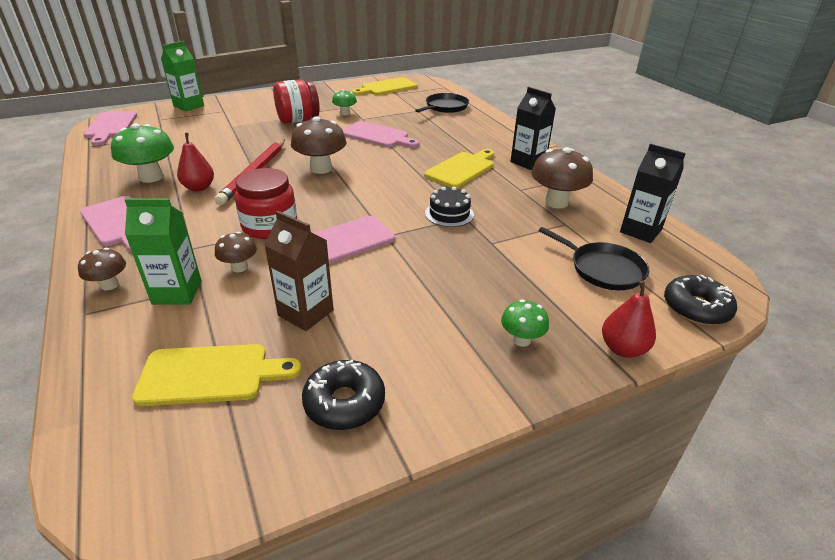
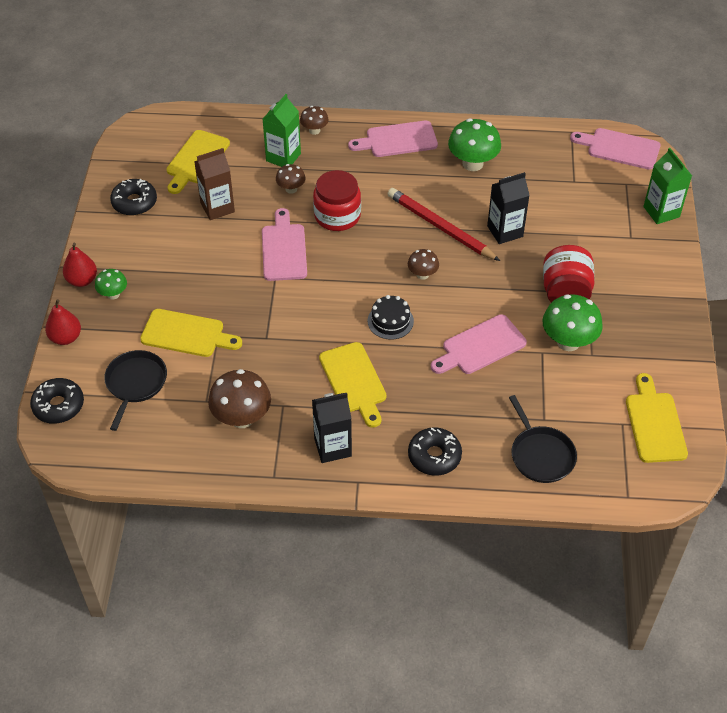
camera: 120 degrees right, 15 degrees up
(199, 188) = (432, 188): red pear -> red pear (82, 280)
(321, 168) = (422, 274): brown mushroom -> brown mushroom, size x0.56
(345, 113) = (568, 342): green mushroom -> green mushroom, size x1.79
(449, 214) = (278, 330): black cake -> black cake (390, 321)
(487, 132) = (434, 456): none -> black donut
(512, 261) = (186, 334): none -> yellow cutting board
(603, 269) = (135, 383): black pan -> black pan turned 120 degrees clockwise
(640, 231) = (156, 447): black carton -> black carton (505, 231)

